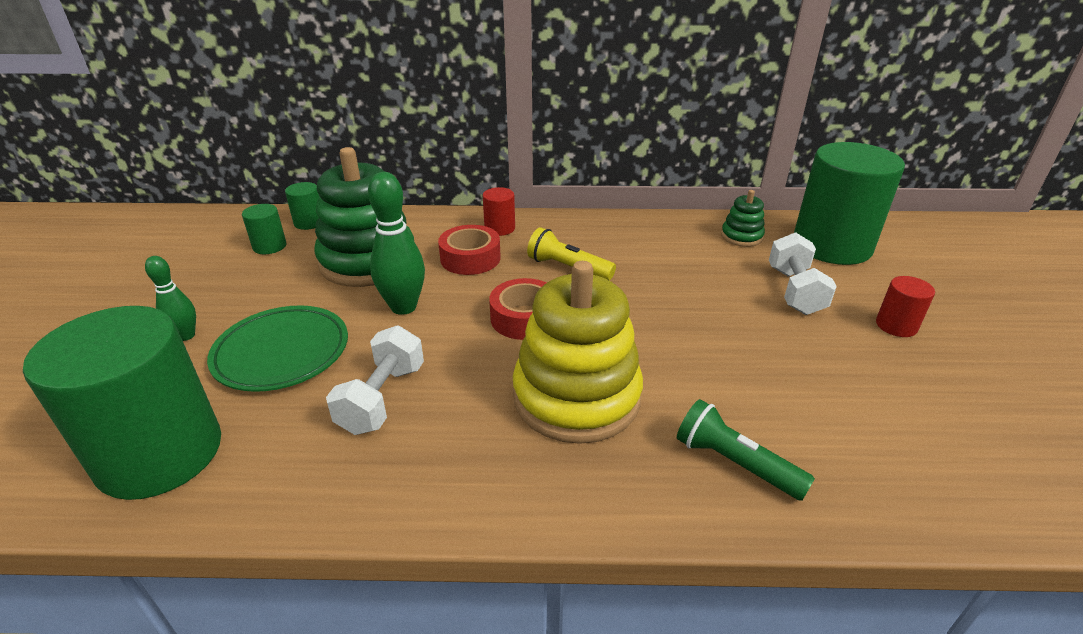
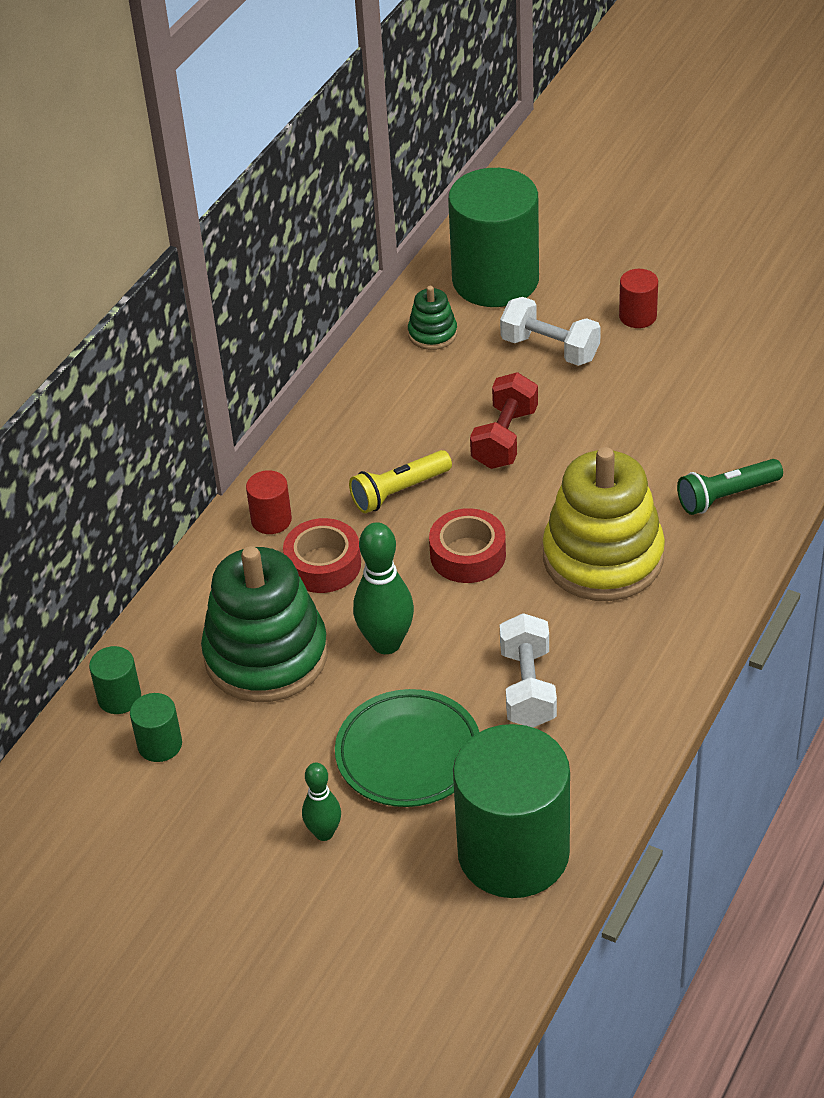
camera: 60 degrees left, 10 degrees up
(382, 398) = (528, 687): white dumbbell -> white dumbbell turned 45 degrees clockwise
(670, 298) = (504, 438): none -> red dumbbell

